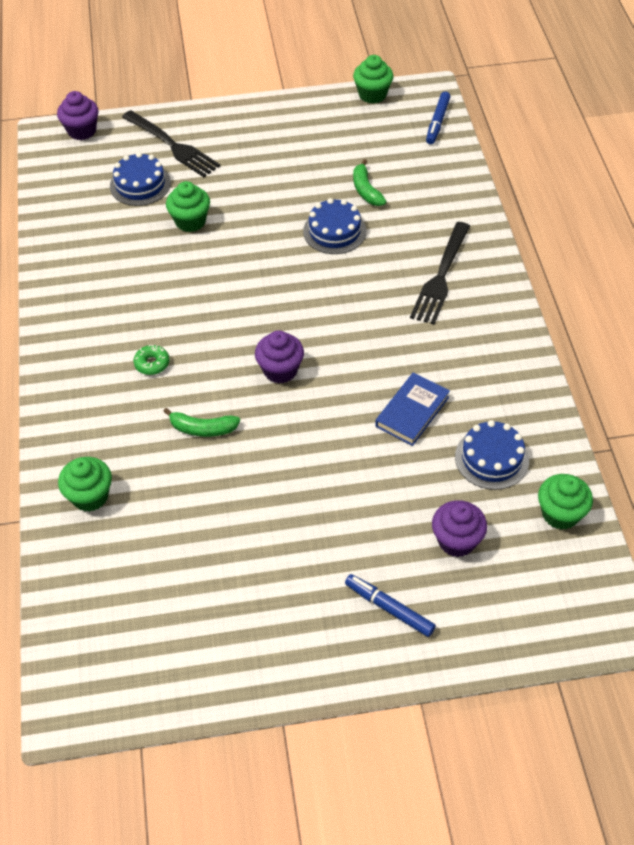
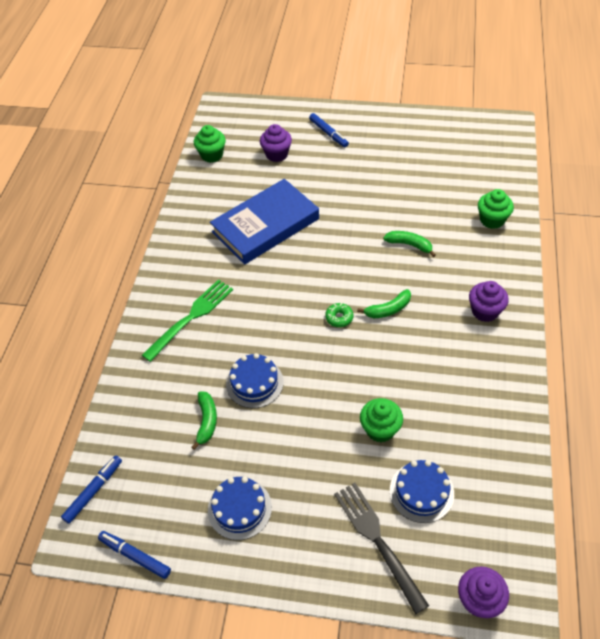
camera: 160 degrees left, 0 degrees up
(152, 363) = (438, 299): green donut -> green donut (339, 318)
(211, 337) = (388, 309): none -> green banana
(280, 370) = (343, 272): purple cupcake -> purple cupcake (485, 311)
(372, 94) = (135, 556): green cupcake -> blue marker
(412, 412) = (265, 225): blue book -> blue book, size x1.89
(441, 277) = (191, 317): black fork -> green fork
(491, 458) = (232, 189): blue cake -> blue cake (239, 508)

